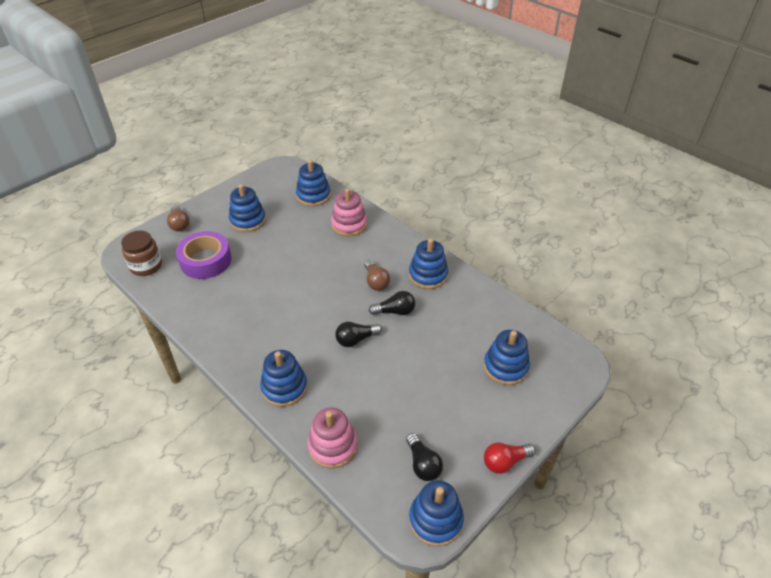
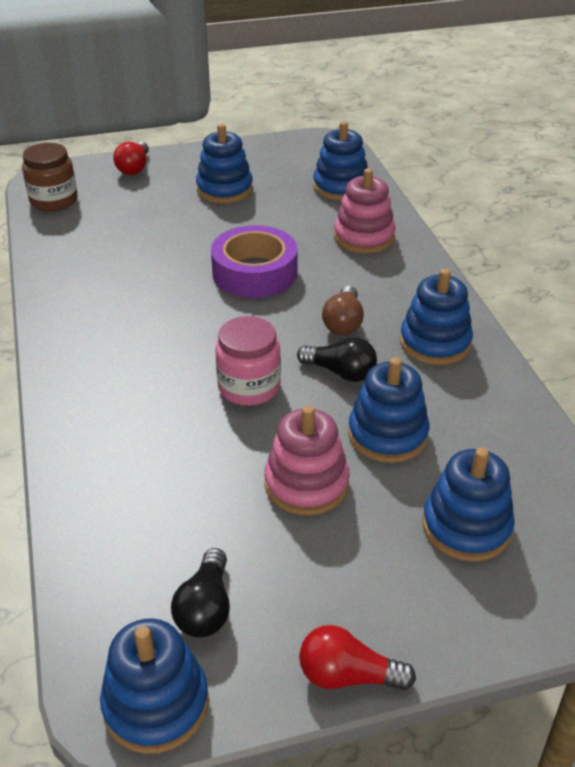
camera: 30 degrees right, 5 degrees down
(179, 224) = (134, 168): brown light bulb -> red light bulb
(205, 261) = (130, 218): purple tape -> purple tape (254, 272)
(284, 387) = (95, 407): blue stacking toy -> blue stacking toy (387, 434)
(333, 446) = (94, 515): pink stacking toy -> pink stacking toy (306, 484)
(356, 339) = (249, 387): black light bulb -> pink jar

